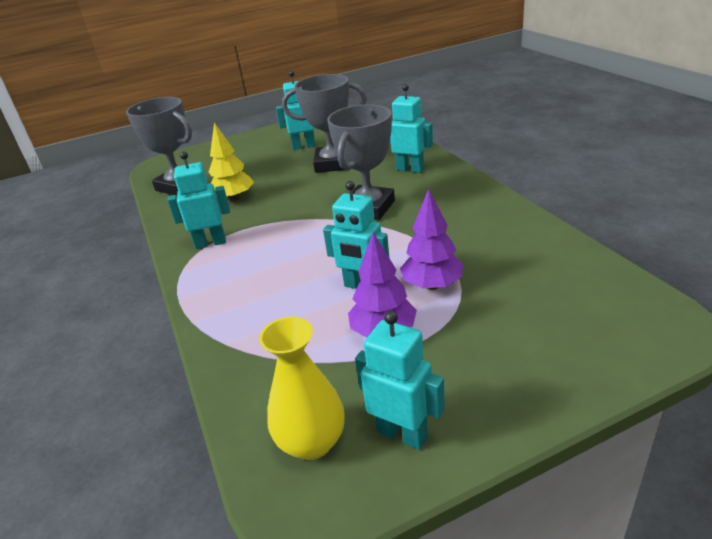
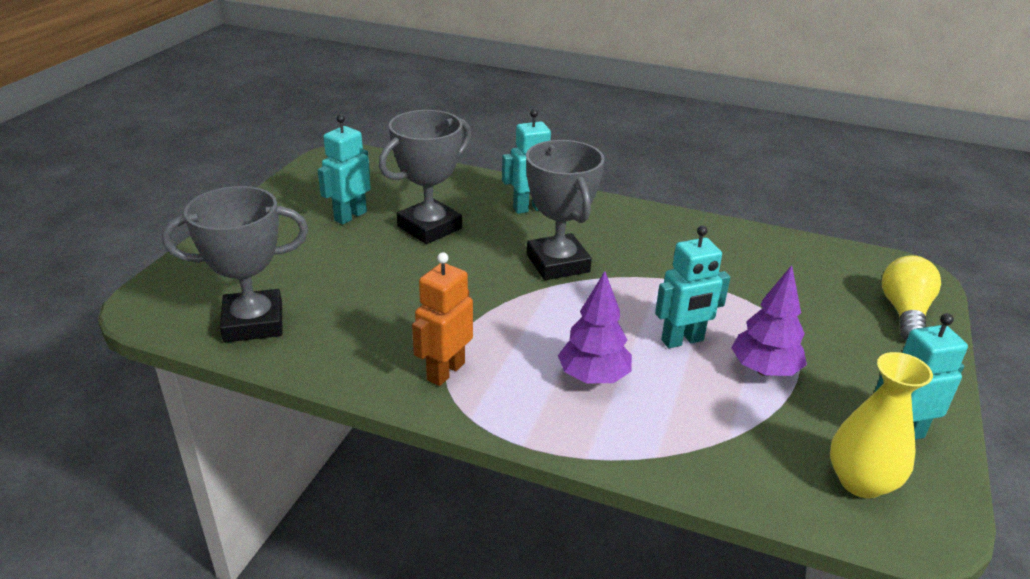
camera: 50 degrees left, 0 degrees up
(210, 243) = (445, 371): turquoise robot -> orange robot
(234, 198) = (373, 309): yellow tree -> none
(432, 285) = (734, 313): purple tree -> purple tree (593, 377)
(593, 352) = (904, 312): none -> yellow light bulb

